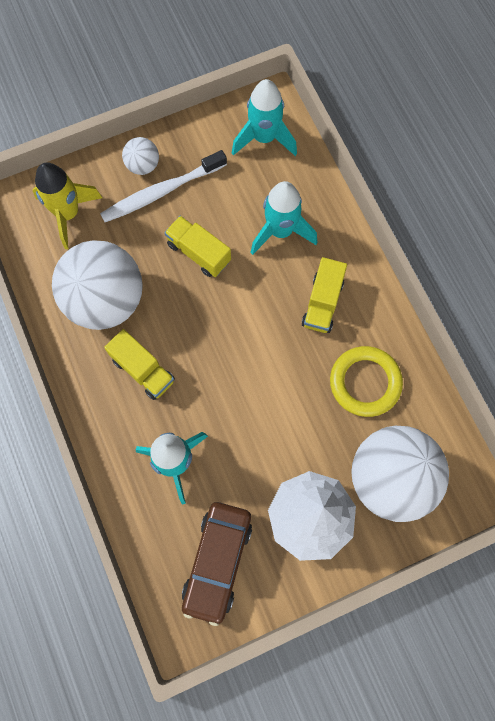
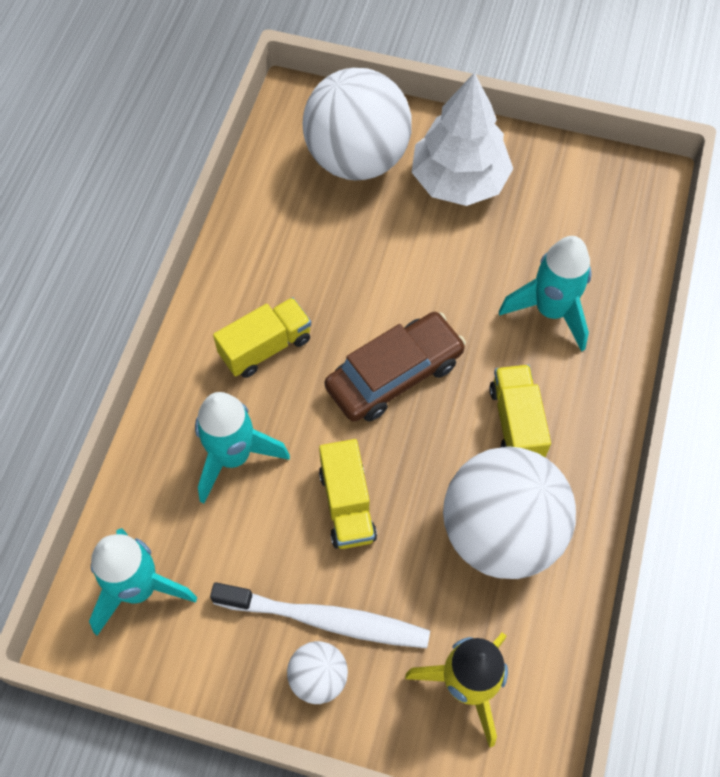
camera: 140 degrees left, 10 degrees down
(217, 562) = (575, 206): brown car -> brown car (394, 375)
(365, 382) = (299, 246): yellow ring -> none

